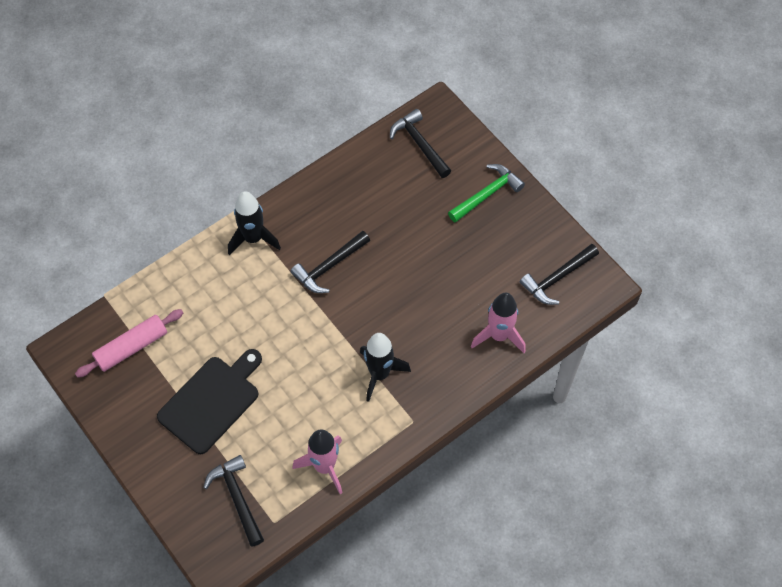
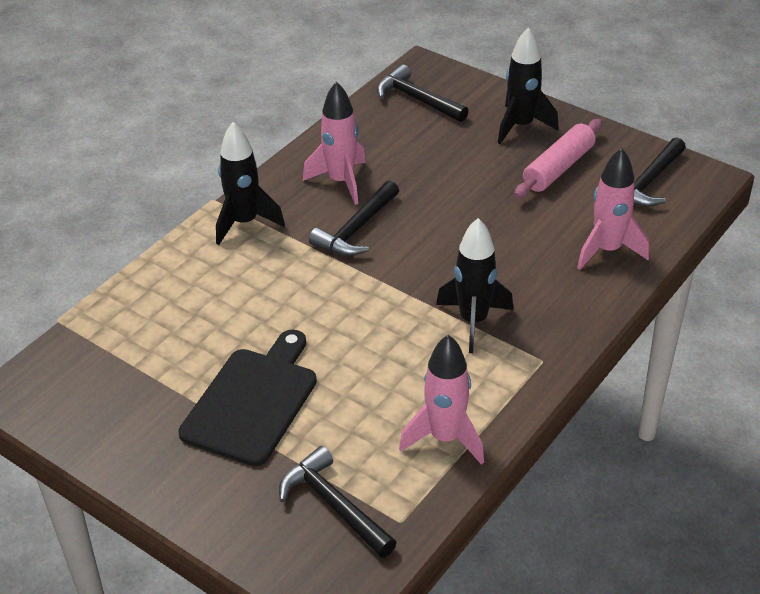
camera: 15 degrees left, 20 degrees down
(131, 347) = (115, 367): pink rolling pin -> pink rolling pin (558, 168)
(334, 216) = (341, 181): none -> pink rocket
(487, 194) = (521, 126): green hammer -> black rocket

